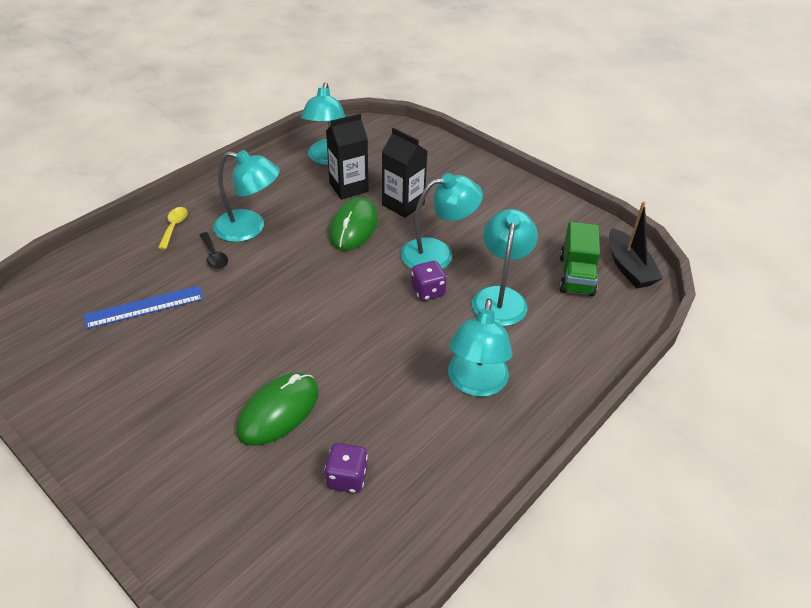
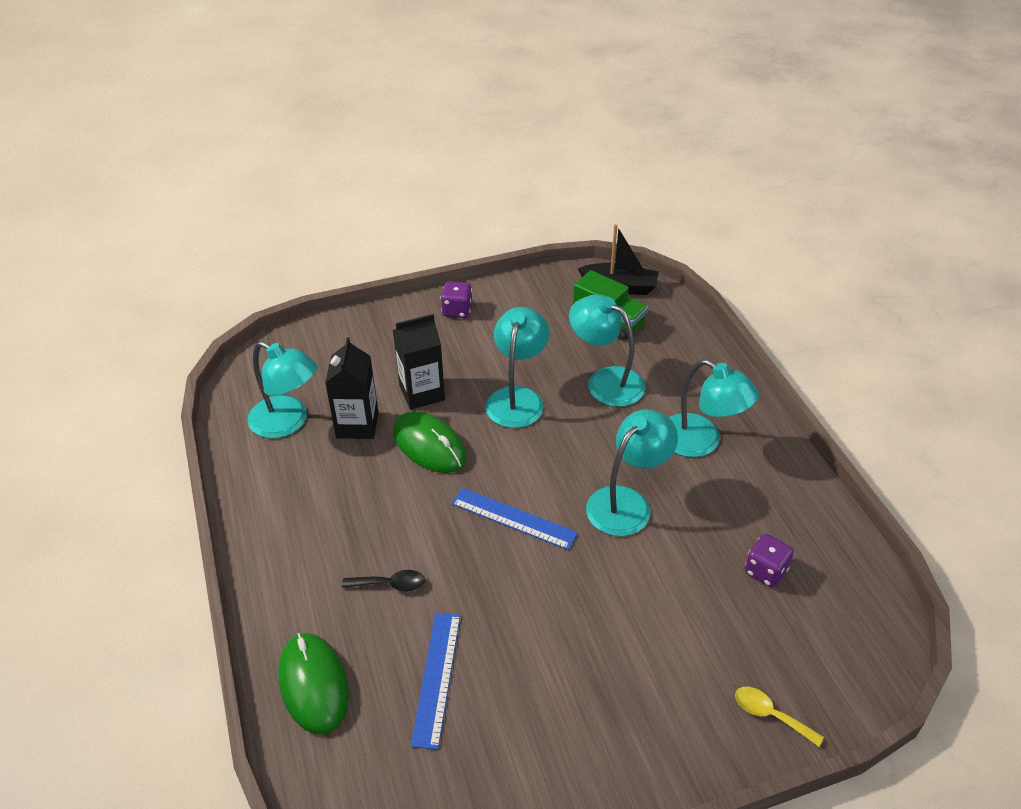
camera: 60 degrees left, 0 degrees up
(174, 227) = (304, 610): yellow spoon -> yellow spoon (770, 715)
(249, 228) = (363, 536): turquoise lamp -> turquoise lamp (627, 502)
(278, 411) = (663, 597): green mouse -> green mouse (313, 684)
(310, 295) = (513, 518): none -> blue ruler
(428, 291) = (566, 426): purple dice -> purple dice (457, 310)

